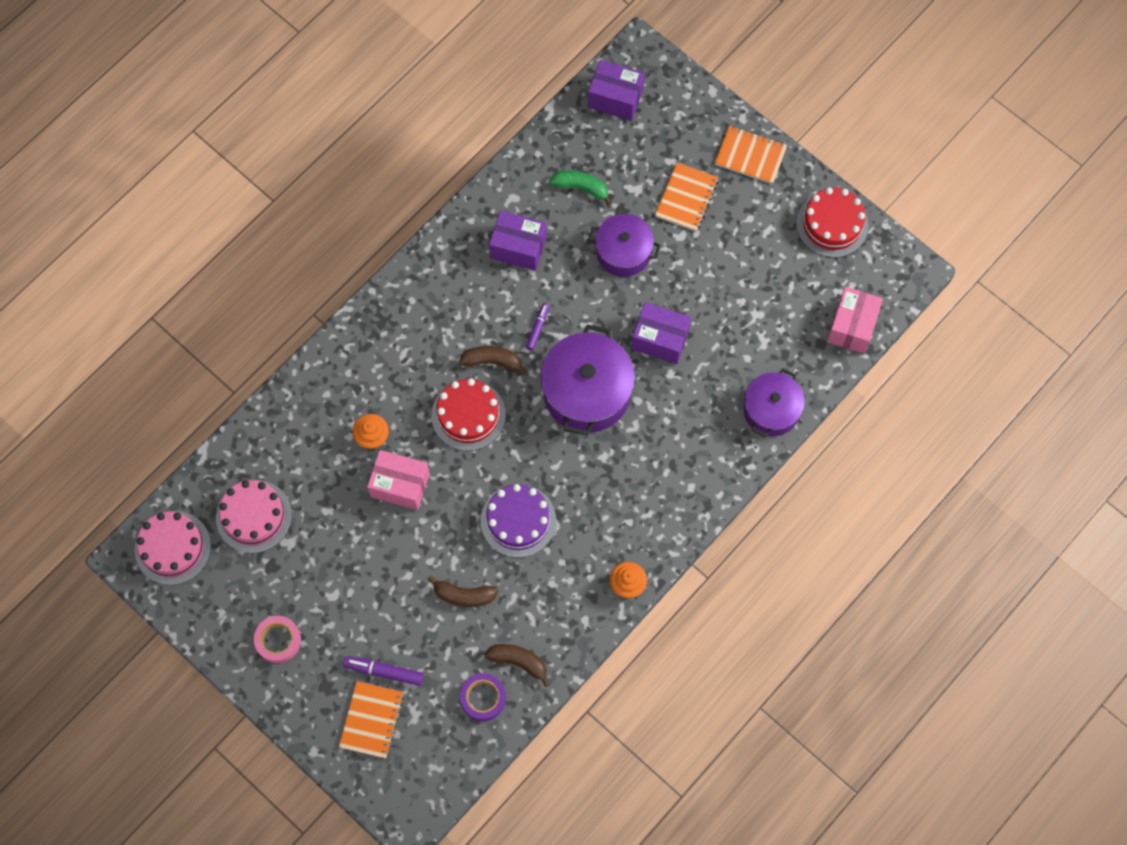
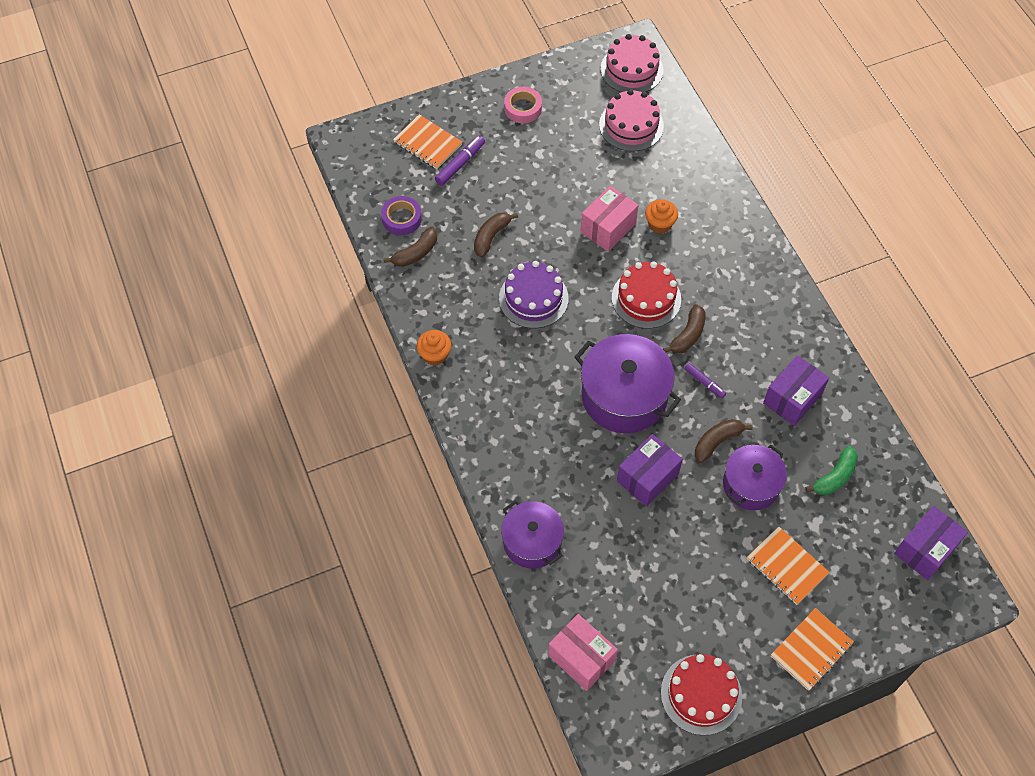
camera: 115 degrees right, 10 degrees down
(594, 295) = (717, 442): none -> brown banana

